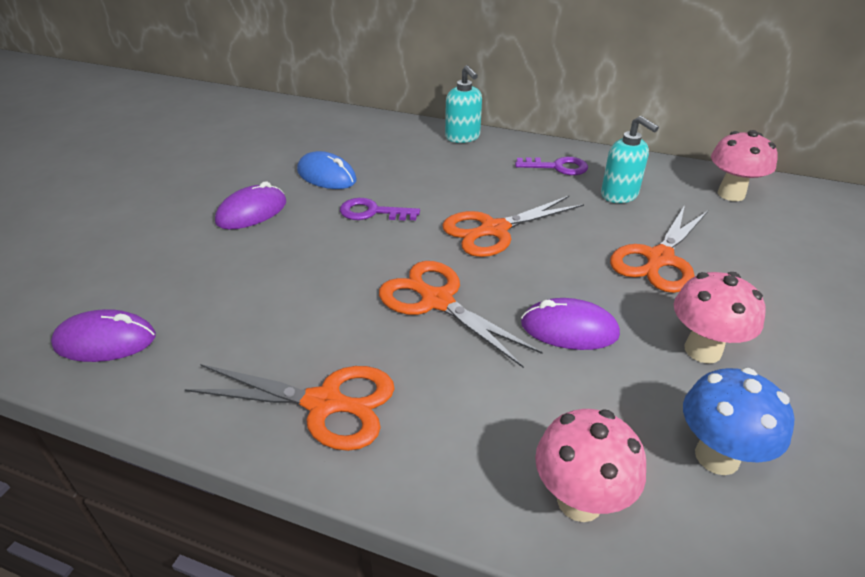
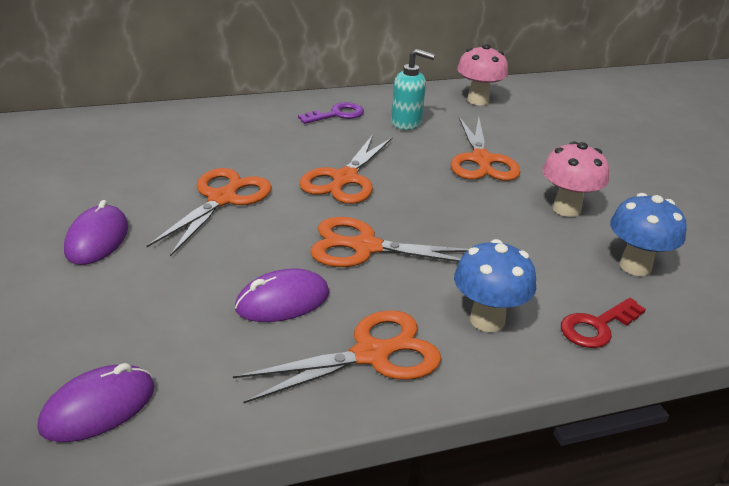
camera: 40 degrees left, 5 degrees down
(326, 176) = (134, 182): blue mouse -> none
(372, 212) = (222, 199): purple key -> orange scissors
(462, 137) = (226, 111): turquoise soap dispenser -> none
(466, 428) = (487, 320): none -> blue mushroom
(569, 329) = (477, 229): purple mouse -> purple mouse (282, 301)
(579, 501) = (596, 327): pink mushroom -> red key

